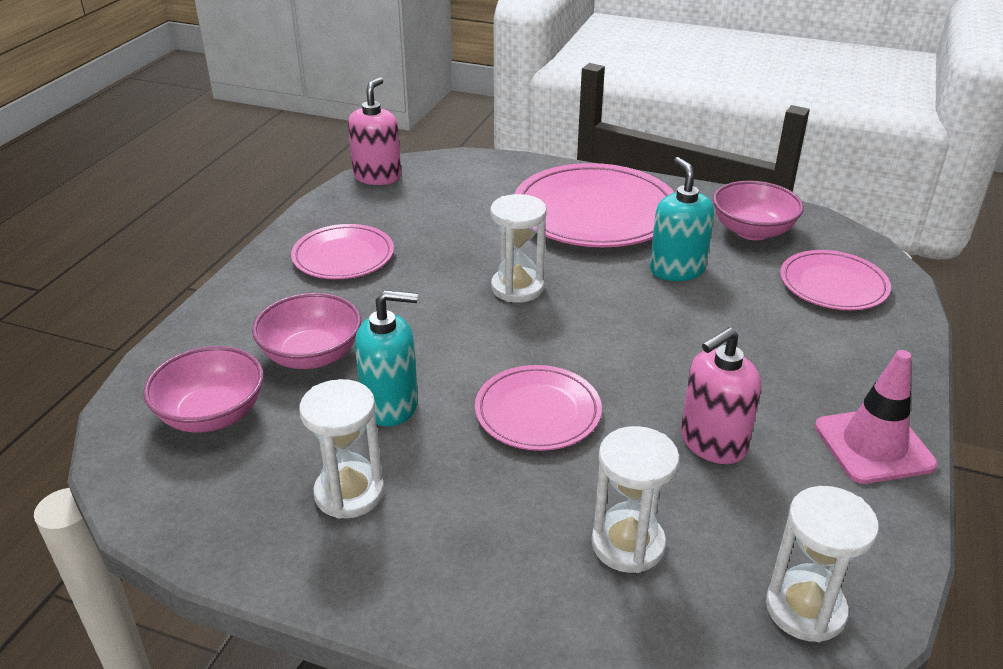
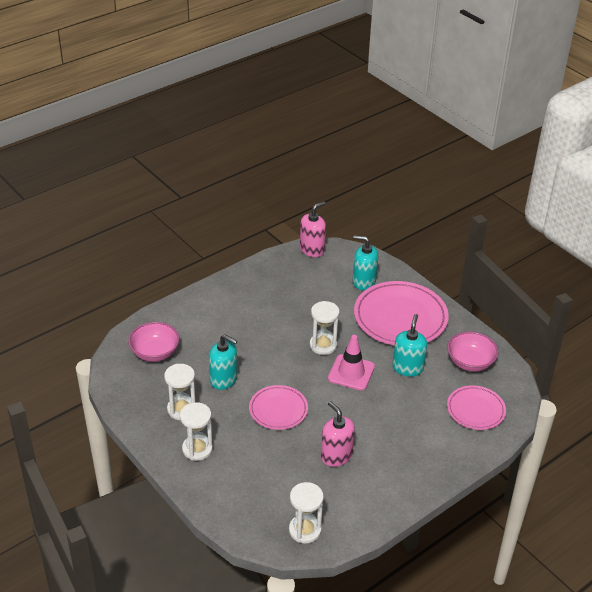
camera: 30 degrees right, 5 degrees up
(311, 355) = (210, 342): pink bowl -> none
(343, 256) = (260, 294): pink plate -> none
(495, 189) = (363, 281): none -> turquoise soap dispenser
(628, 544) = (264, 477): white hourglass -> white hourglass (197, 449)
(712, 442) = (336, 455): pink soap dispenser -> pink soap dispenser turned 60 degrees clockwise
(873, 446) = (402, 489): pink traffic cone -> pink traffic cone (351, 372)

